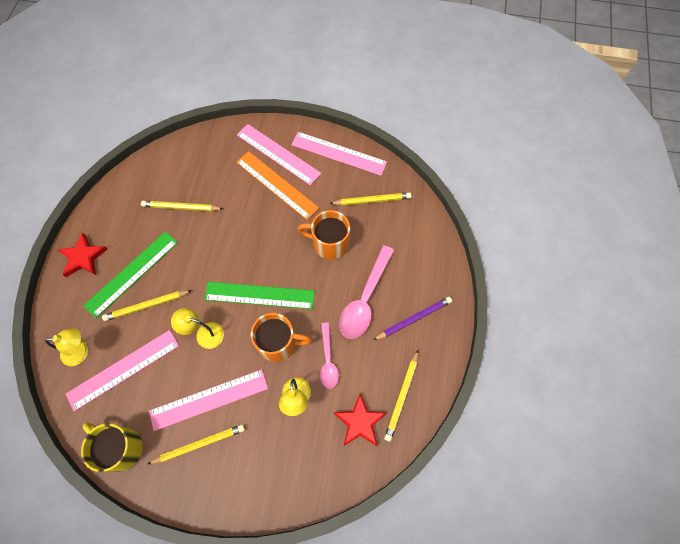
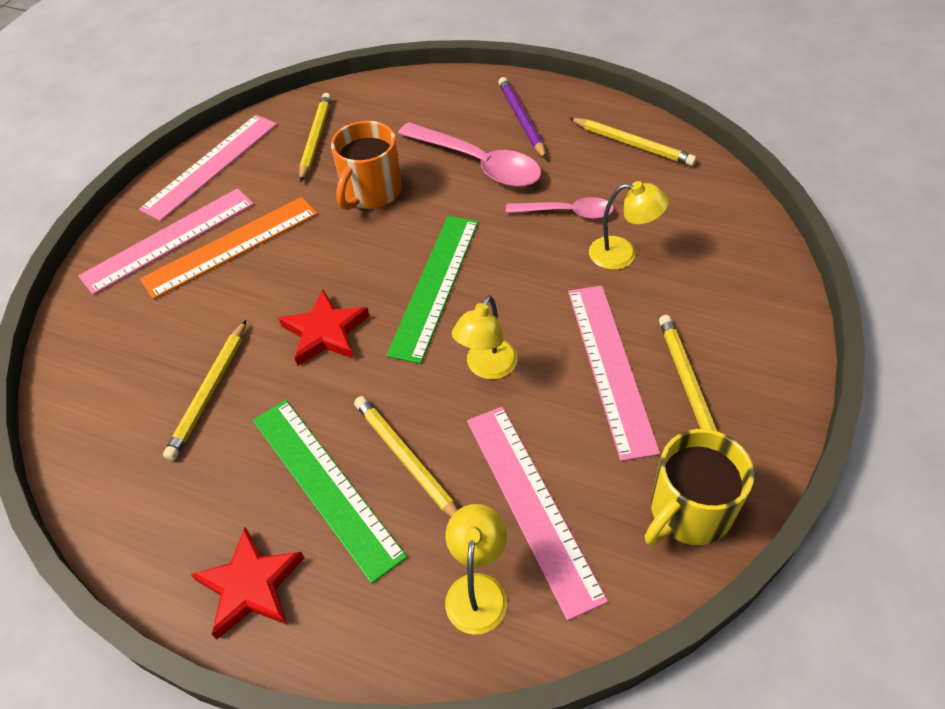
camera: 75 degrees left, 15 degrees down
(146, 306) = (406, 460): yellow pencil -> yellow pencil turned 150 degrees clockwise
(278, 343) = (527, 268): orange mug -> none
(360, 422) = (665, 189): red star -> red star (325, 332)

